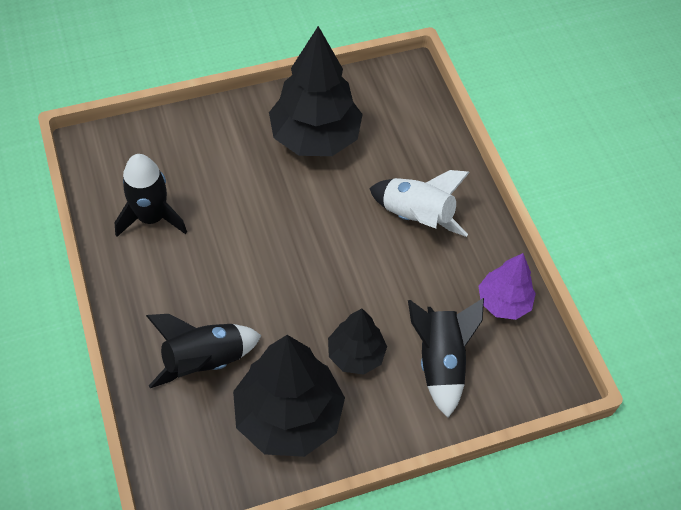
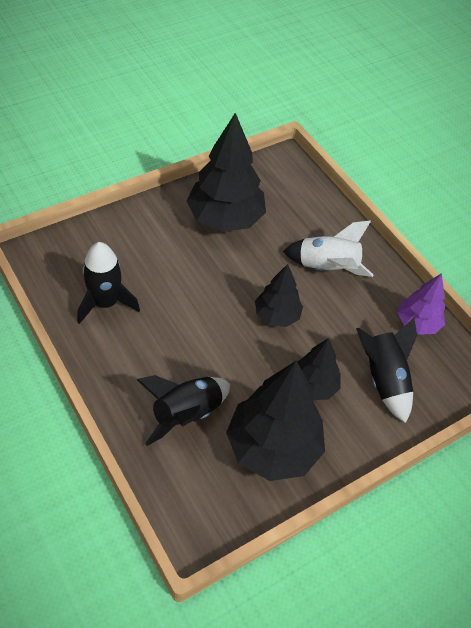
camera: 15 degrees left, 5 degrees down
(339, 264) = (276, 315): none -> black tree

